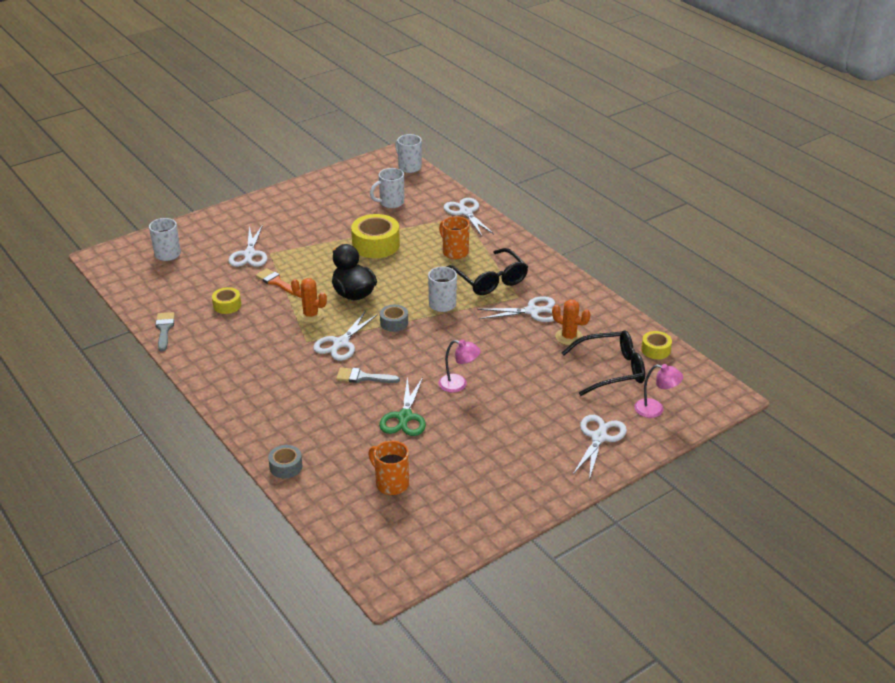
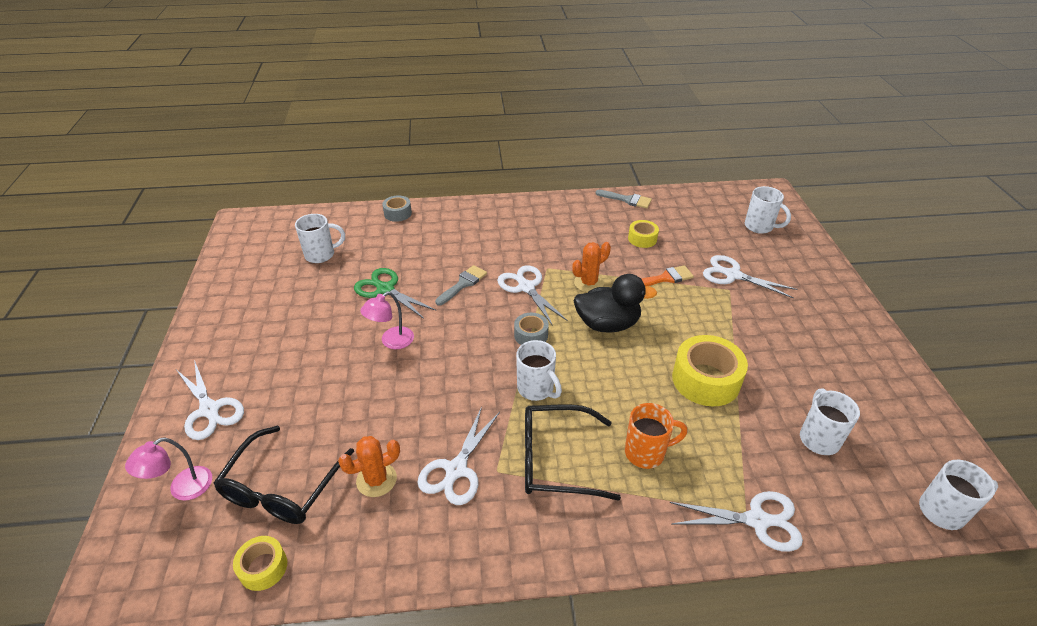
camera: 120 degrees right, 5 degrees up
(391, 483) = (321, 255): orange mug -> white mug

